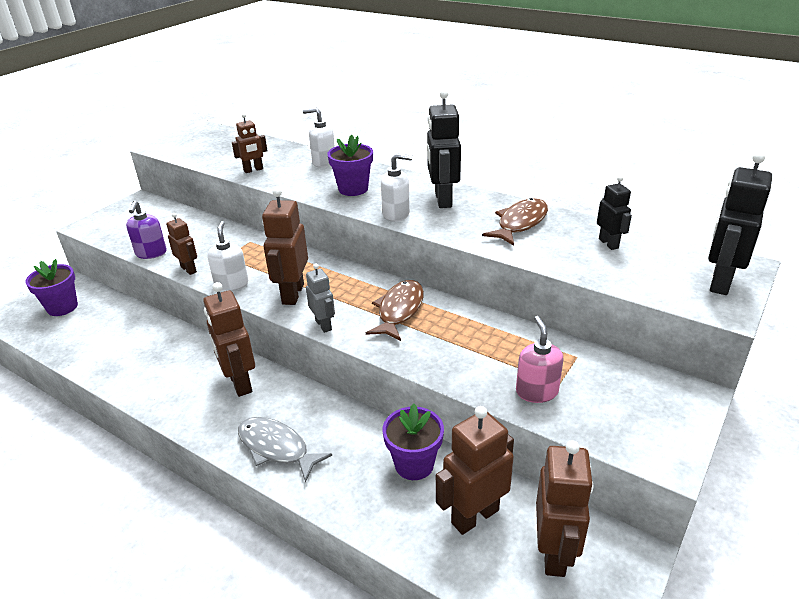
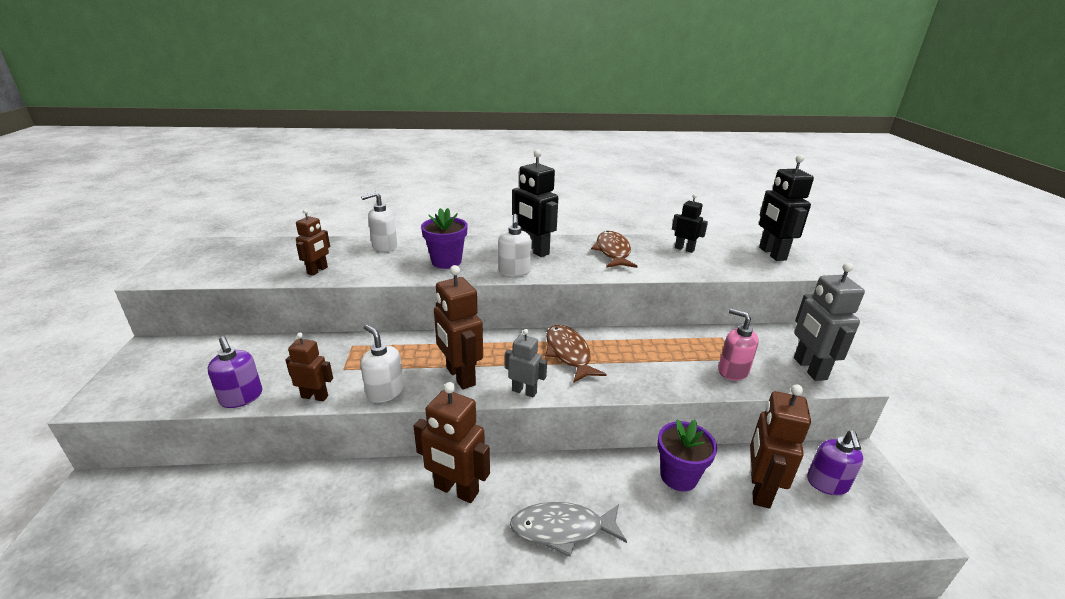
camera: 40 degrees left, 5 degrees down
(62, 307) = (117, 520): purple flower pot -> none
(396, 214) = (514, 271): white soap dispenser -> white soap dispenser turned 120 degrees clockwise
(554, 553) = (827, 484): brown robot -> purple soap dispenser
(633, 428) = (809, 369): none -> grey robot

